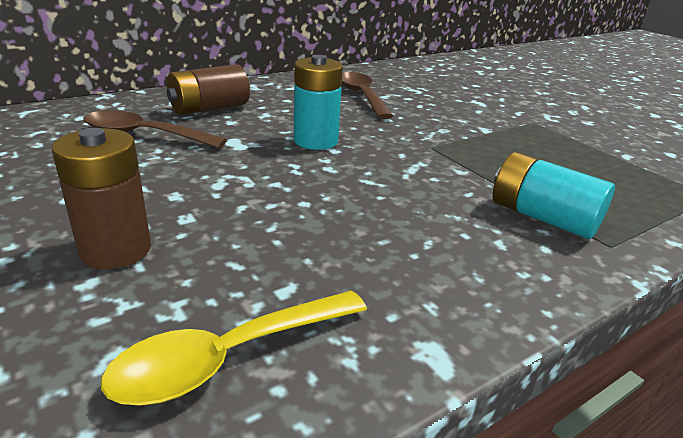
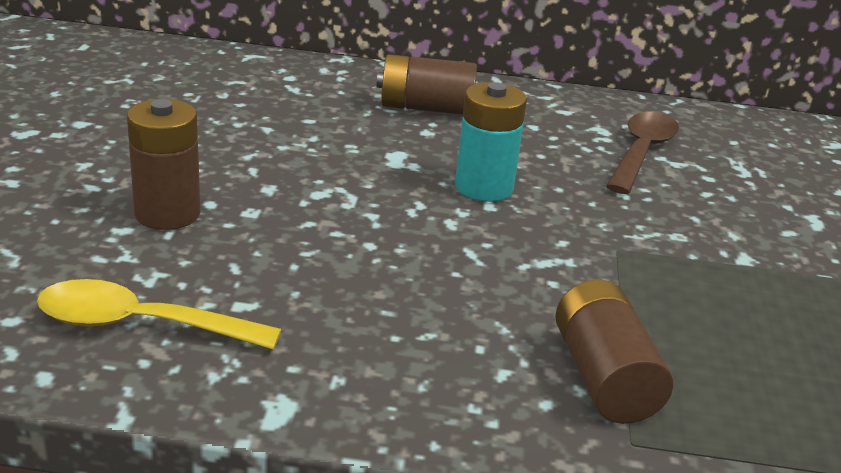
camera: 40 degrees right, 0 degrees up
(144, 135) = (320, 117): brown spoon -> none
(542, 217) = (604, 378): turquoise battery -> brown battery

